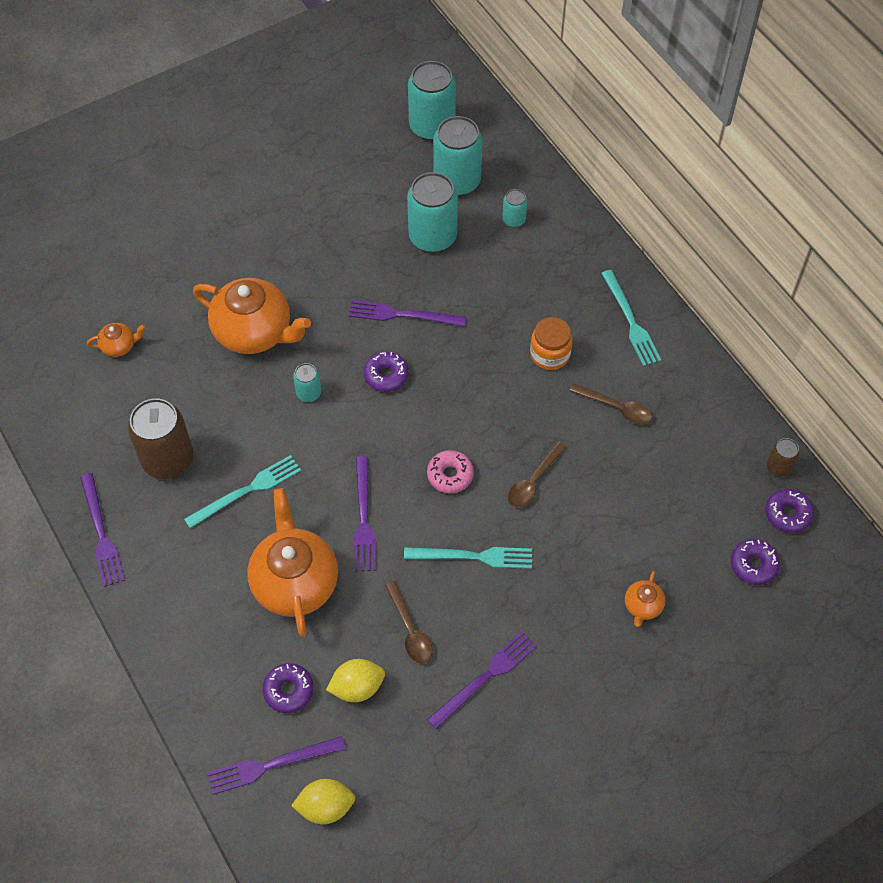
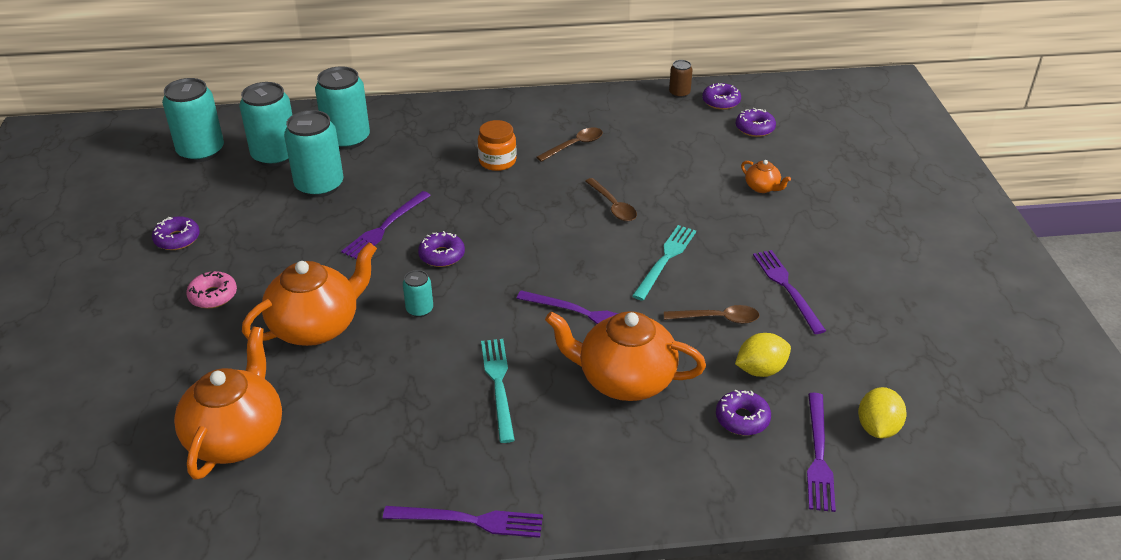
camera: 65 degrees left, 20 degrees down
(119, 346) = (237, 437): orange teapot -> orange teapot, size x2.23
(168, 459) = (416, 436): brown can -> none
(309, 181) = (177, 239): none -> purple donut
(357, 687) = (760, 370): yellow lemon -> yellow lemon turned 60 degrees clockwise
(450, 475) = (575, 249): pink donut -> pink donut (213, 296)
(513, 220) = (347, 139): turquoise can -> turquoise can, size x2.04
(630, 321) = (500, 115): turquoise fork -> none

